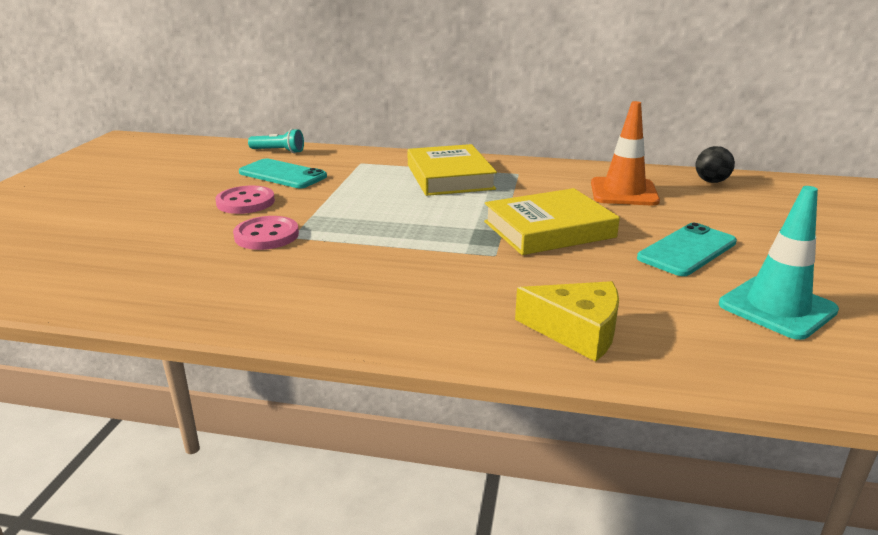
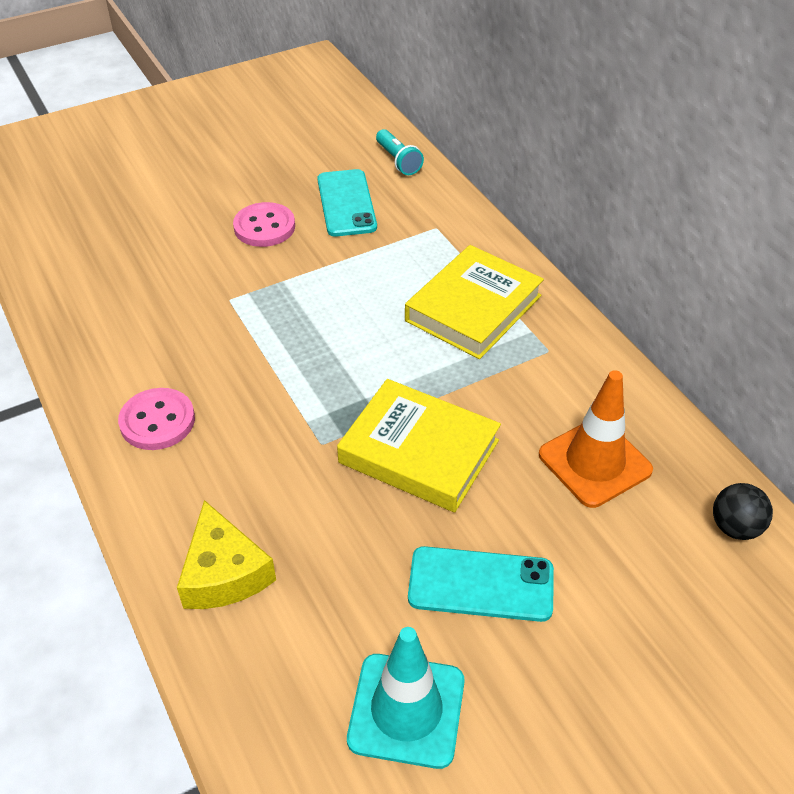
camera: 50 degrees right, 20 degrees up
(266, 235) = (216, 284): pink button -> pink button (157, 421)

